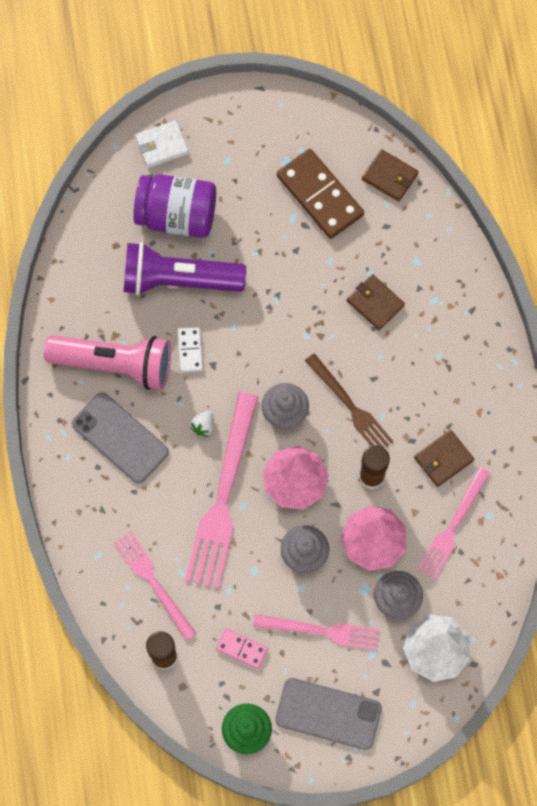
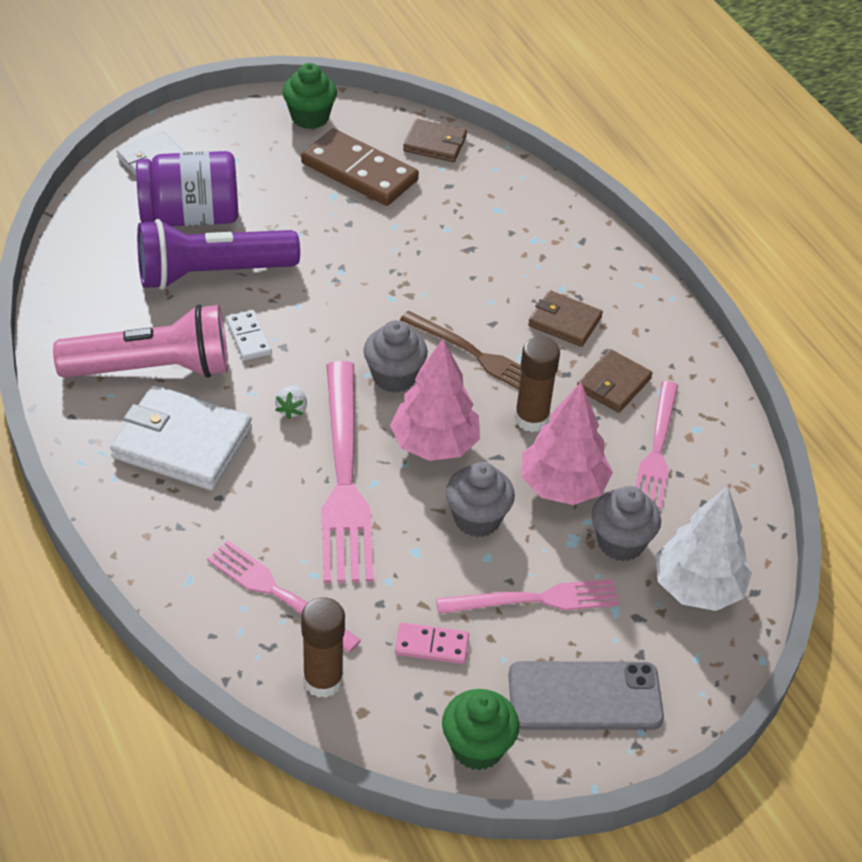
camera: 20 degrees left, 25 degrees down
(120, 437) = (182, 443): grey phone -> white wallet
(297, 124) = (310, 117): none -> green cupcake
(375, 303) = (464, 254): brown wallet -> brown wallet (564, 322)

